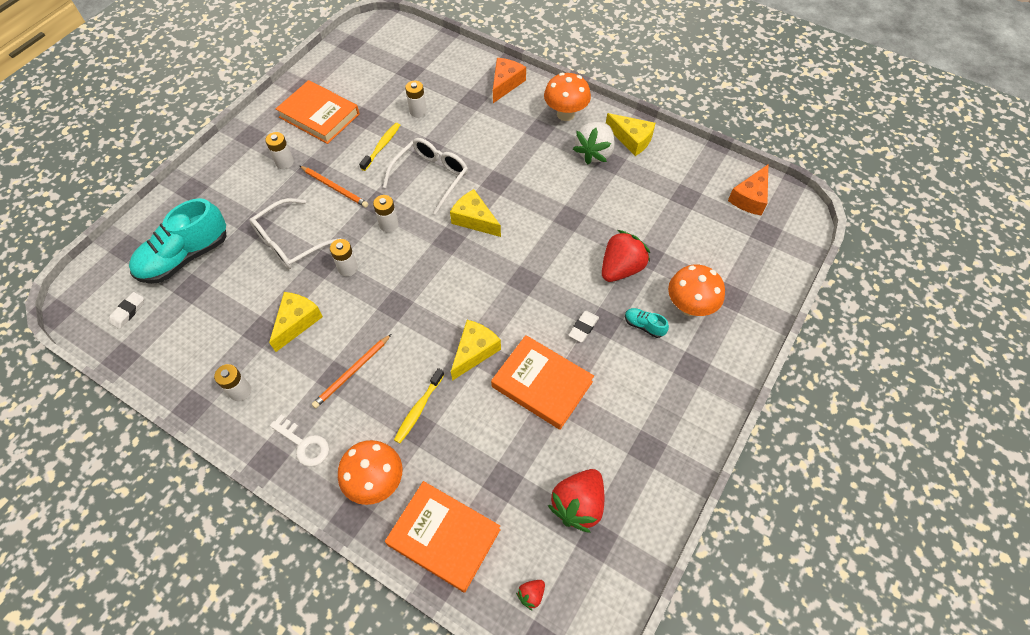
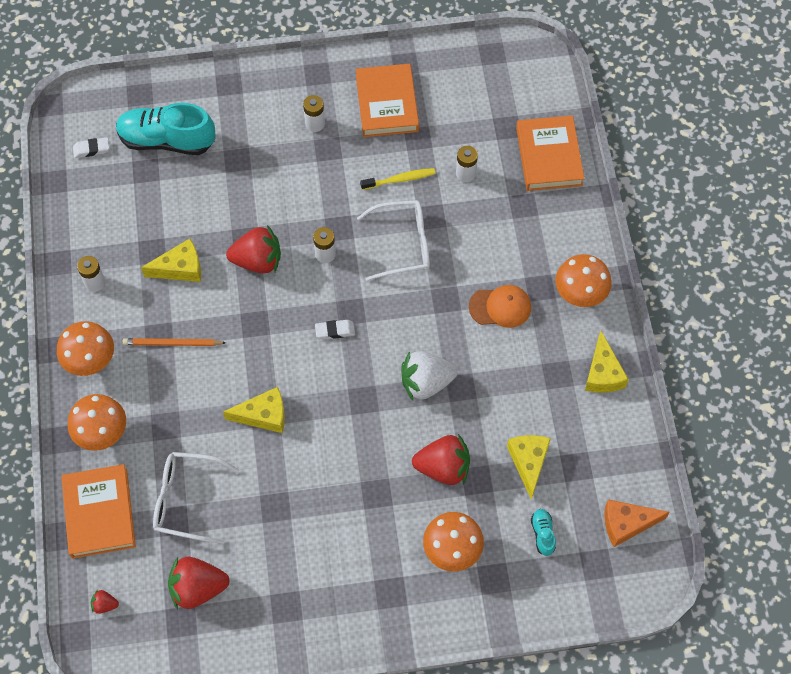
camera: 50 degrees right, 5 degrees up
(290, 242) = (244, 198): white glasses -> white glasses (186, 500)
(304, 444) = (91, 361): white key -> orange mushroom
(335, 188) = (324, 183): orange pencil -> none
(348, 268) = (258, 261): white battery -> red strawberry
(418, 409) = (181, 415): yellow toothbrush -> none
(474, 219) = (390, 314): yellow cheese -> yellow cheese (528, 462)
(506, 84) = (568, 216): orange cheese -> none
(532, 158) = (500, 307): none -> orange cap
(542, 384) = (277, 487): orange book -> orange book (549, 156)
(583, 328) = (356, 480): white eraser -> white eraser (335, 331)
(594, 153) = (555, 353): white strawberry -> white strawberry (426, 383)
(644, 326) = (400, 526): turquoise shoe -> turquoise shoe (542, 534)

